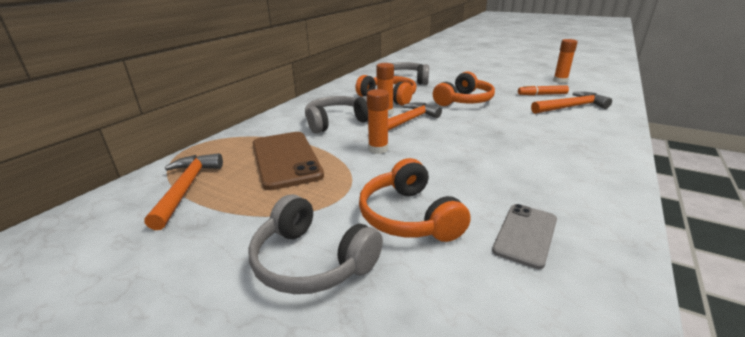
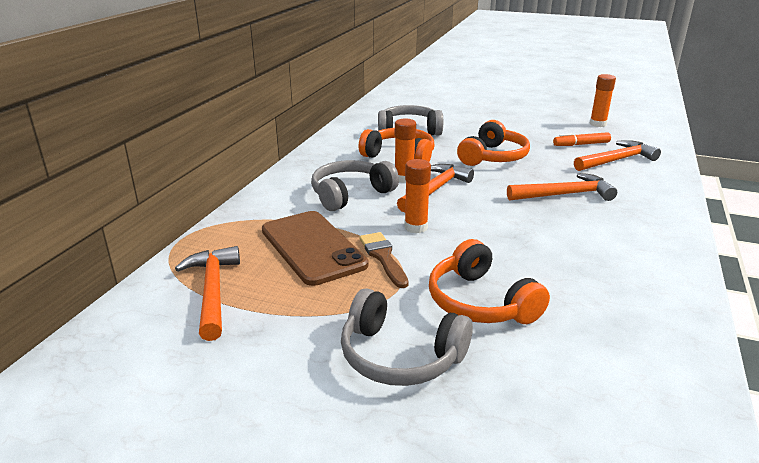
camera: 10 degrees left, 0 degrees up
(339, 171) = (383, 257): none -> brown brush
(517, 131) = (564, 194): none -> orange hammer
(525, 235) = (600, 310): grey phone -> none

